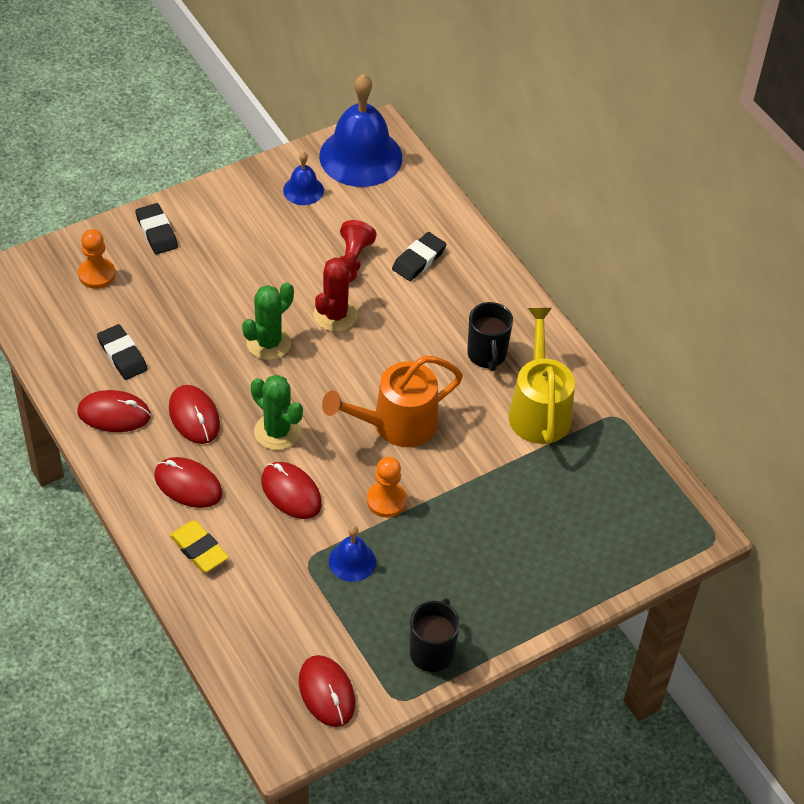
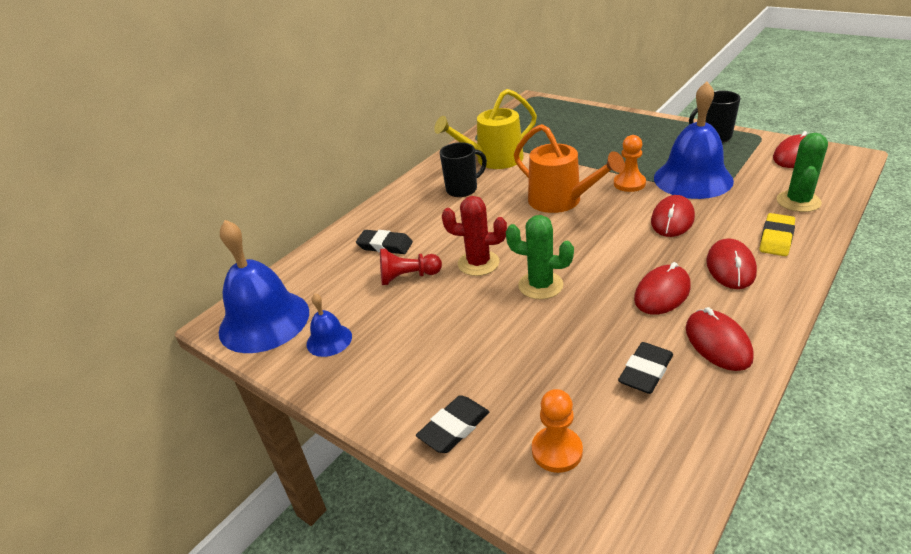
camera: 105 degrees left, 15 degrees down
(277, 432) = (626, 246): green cactus -> green cactus (798, 201)
(352, 561) = (693, 179): blue bell -> blue bell, size x2.08

